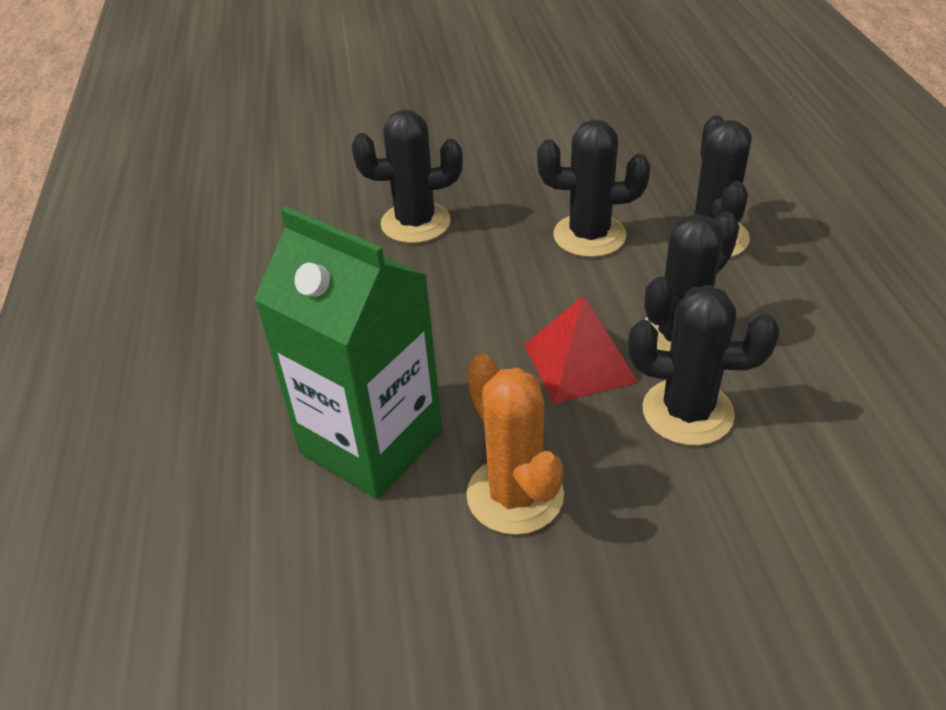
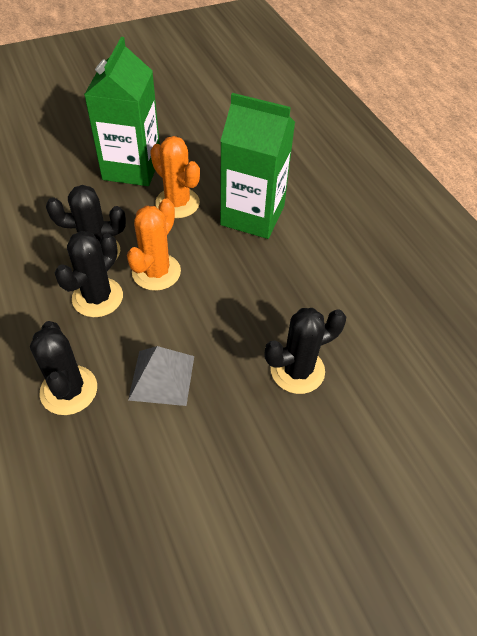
camera: 160 degrees right, 10 degrees up
(579, 362) = (156, 272): red pyramid -> orange cactus
(589, 236) = (162, 377): black cactus -> grey pyramid
(609, 620) = (132, 168): none -> green carton

